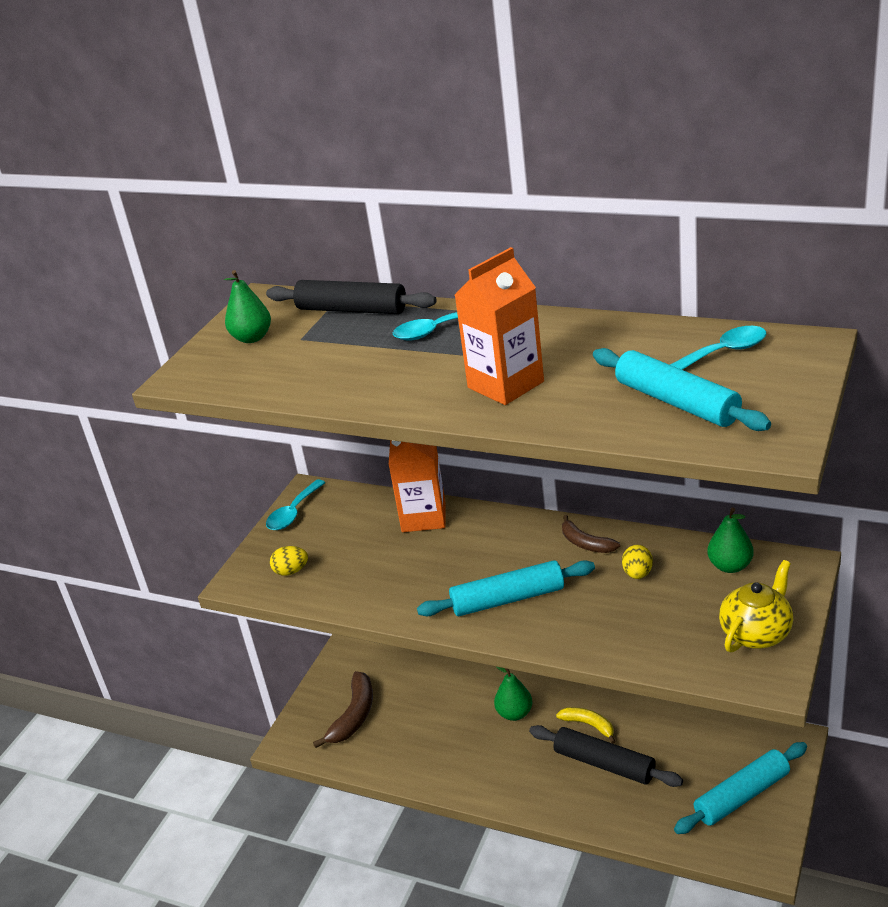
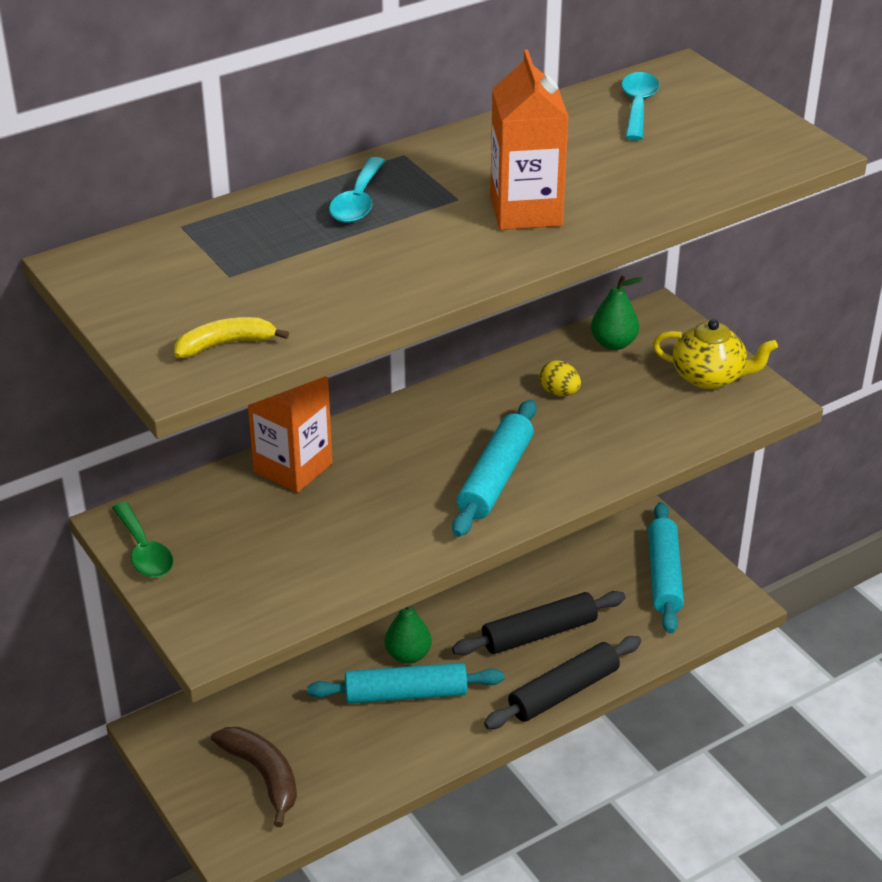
camera: 60 degrees left, 5 degrees up
(252, 338) = (170, 302): green pear -> none
(291, 571) = (250, 597): yellow egg -> none
(293, 513) = (144, 551): turquoise spoon -> green spoon
(351, 309) = (222, 225): black rolling pin -> black rolling pin (563, 692)
(585, 543) = (478, 396): brown banana -> none
(589, 725) = (482, 615): yellow banana -> yellow banana (225, 344)
(676, 402) = (682, 157): turquoise rolling pin -> turquoise rolling pin (406, 694)
(756, 633) = (709, 377): yellow teapot -> yellow teapot turned 120 degrees clockwise

